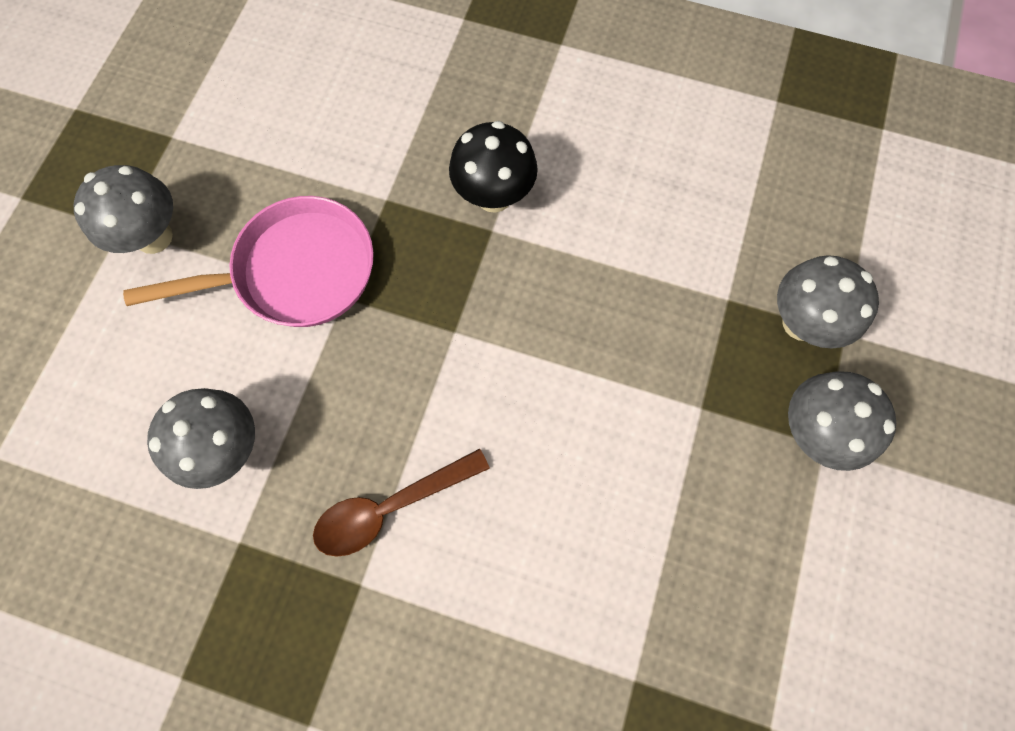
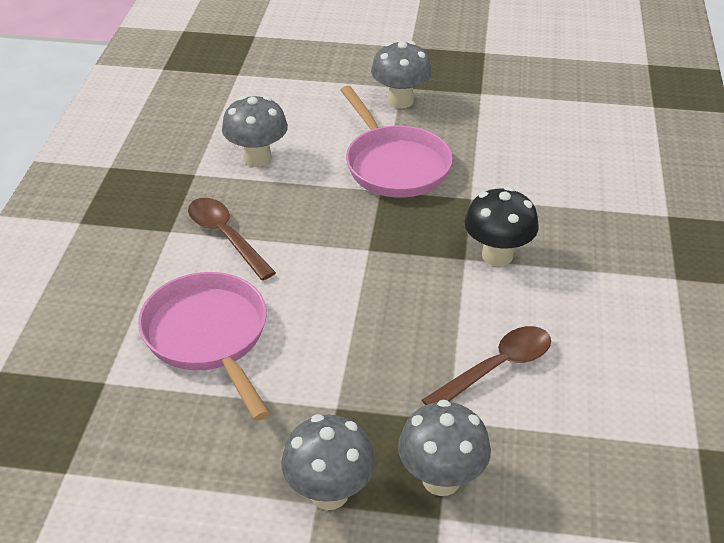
camera: 80 degrees right, 30 degrees down
(575, 543) = (209, 336): none -> pink pan
(663, 239) = (496, 368): none -> brown spoon

